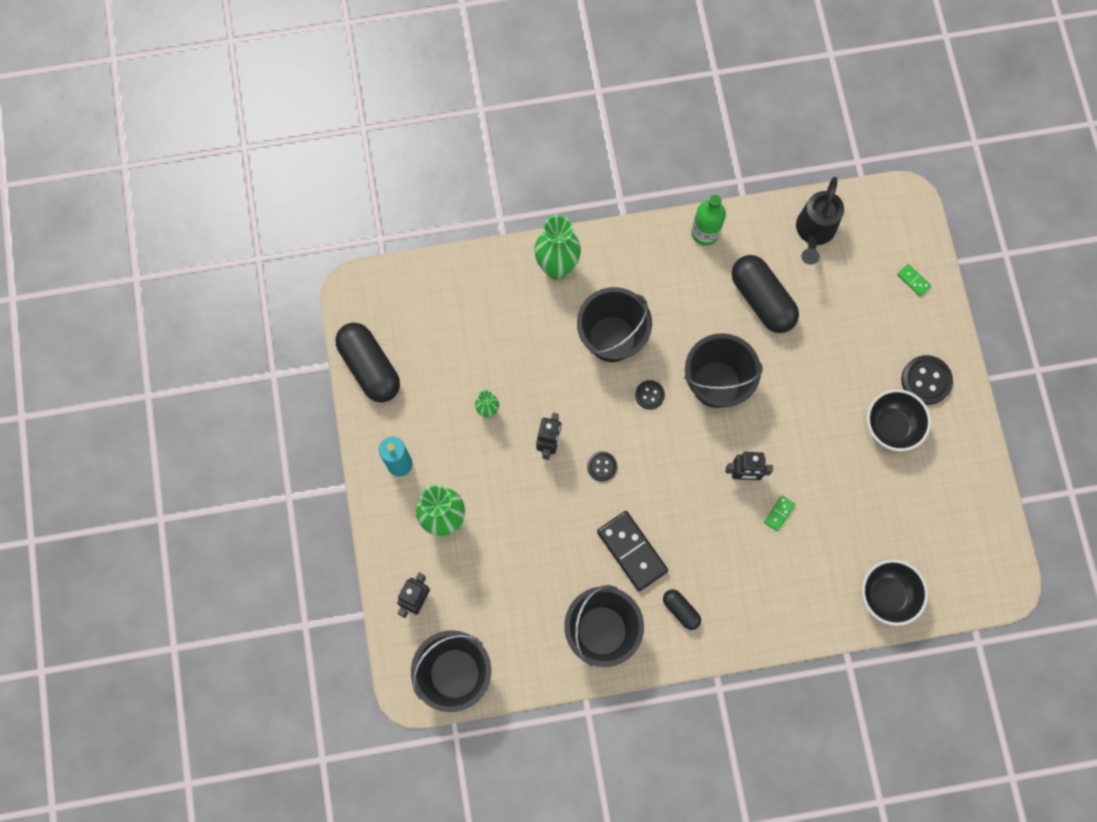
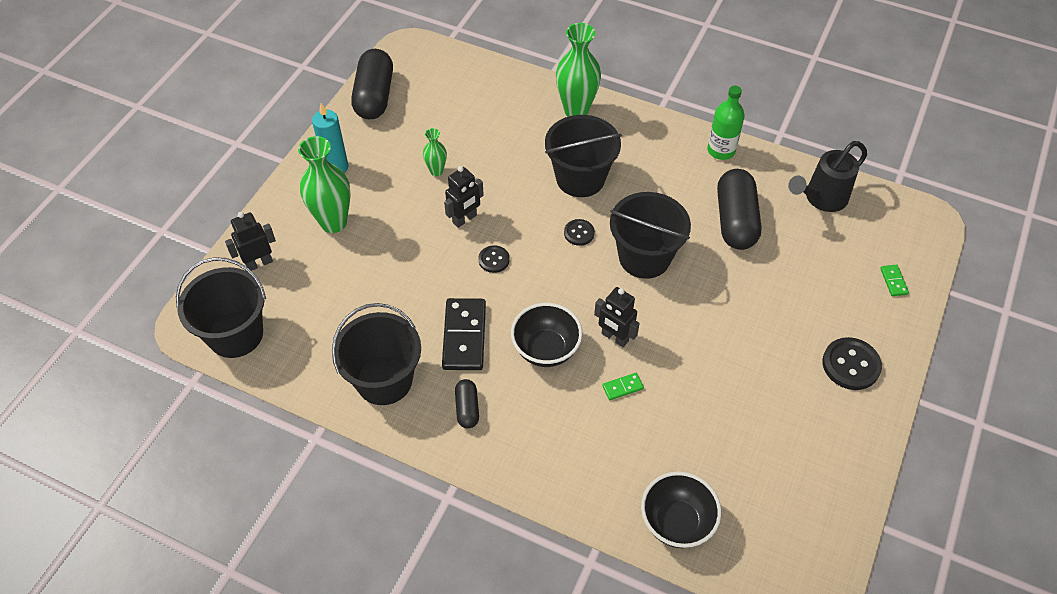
camera: 35 degrees right, 20 degrees down
(891, 427) = (787, 382): black bowl -> black bowl (546, 349)

